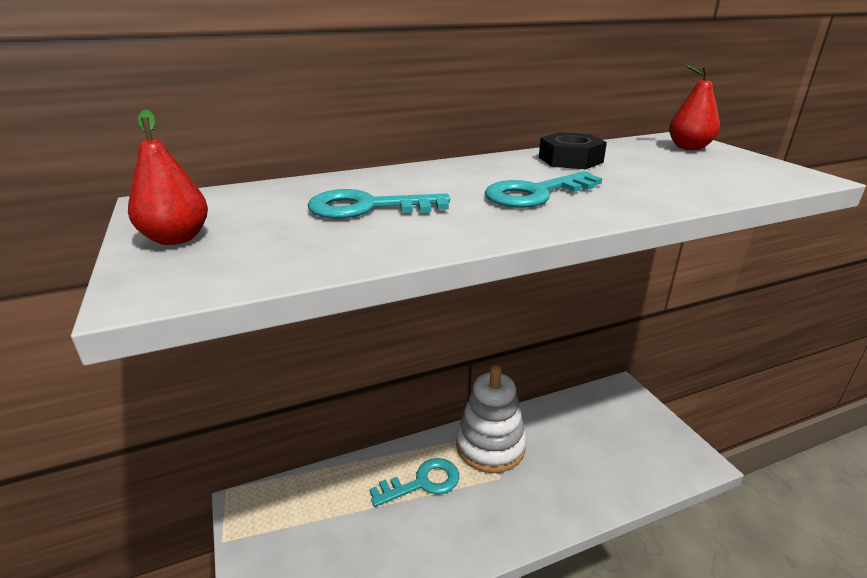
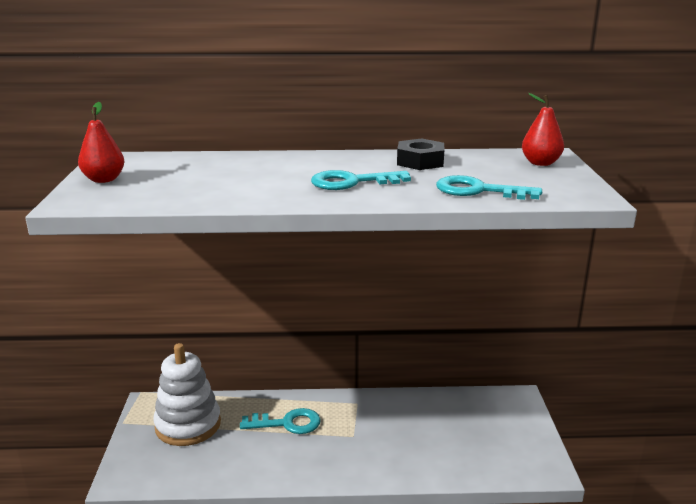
camera: 20 degrees right, 5 degrees down
(367, 207) = (229, 176): turquoise key -> turquoise key (478, 190)
(490, 446) = (360, 412): white stacking toy -> white stacking toy (188, 425)

